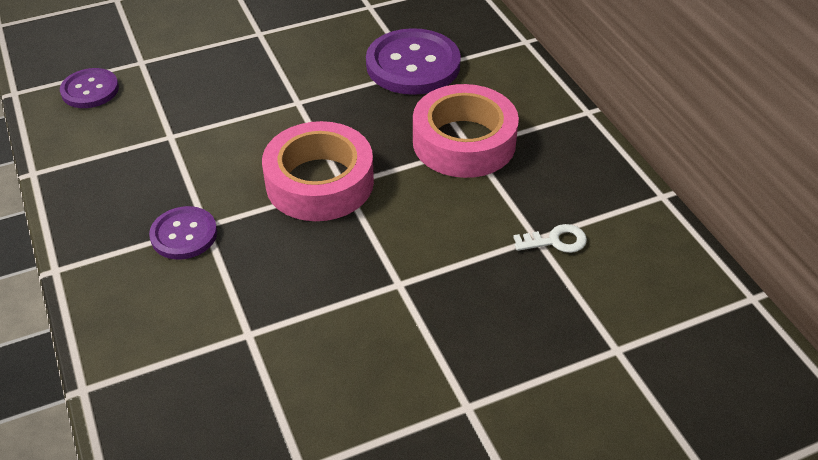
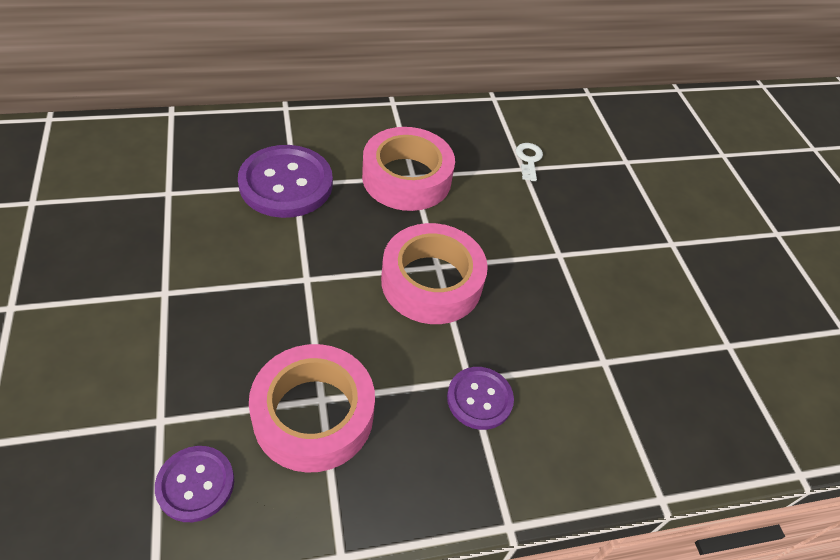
camera: 85 degrees left, 5 degrees up
(154, 134) = (313, 414): none -> pink tape

